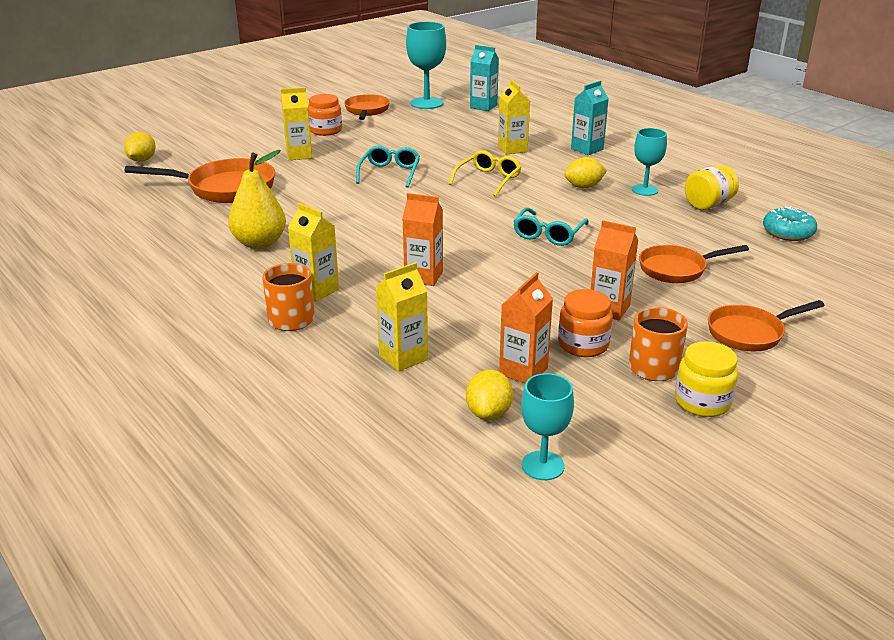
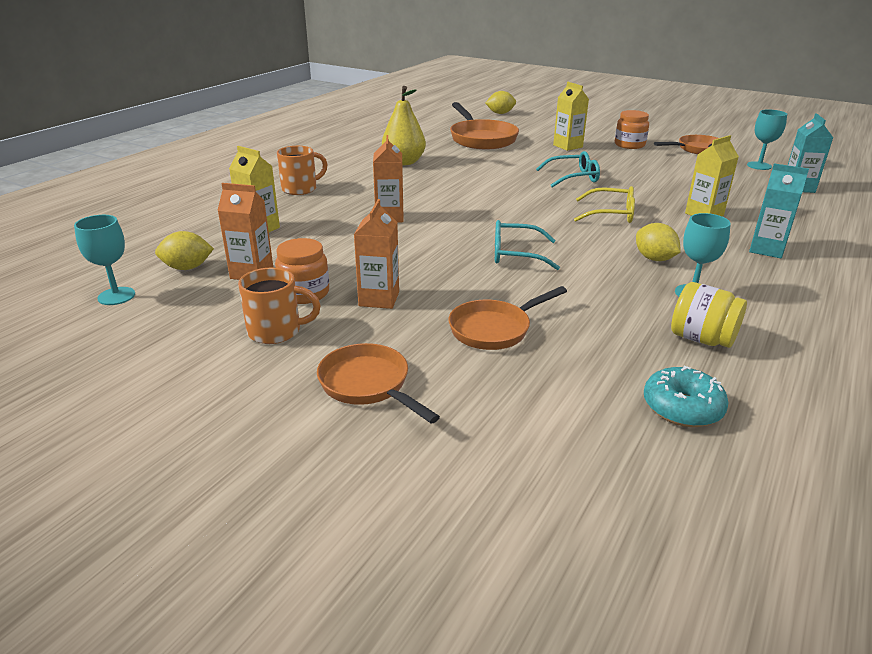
camera: 70 degrees right, 0 degrees up
(317, 290) = (345, 189): yellow carton -> none
(426, 103) = (759, 166): turquoise goblet -> turquoise goblet, size x0.63
(677, 269) = (494, 329): orange pan -> orange pan turned 90 degrees counterclockwise
(702, 402) = (217, 362): yellow jar -> none

